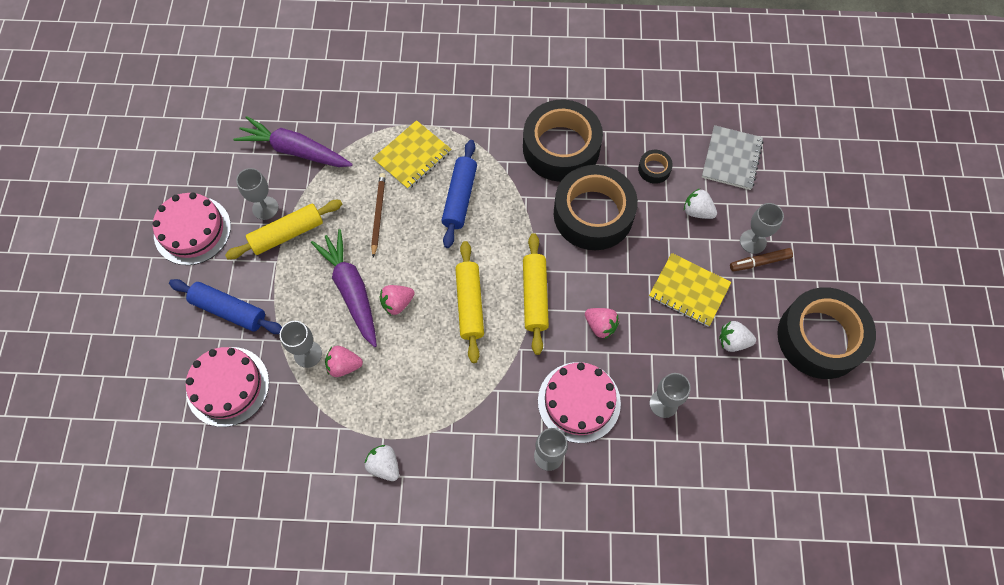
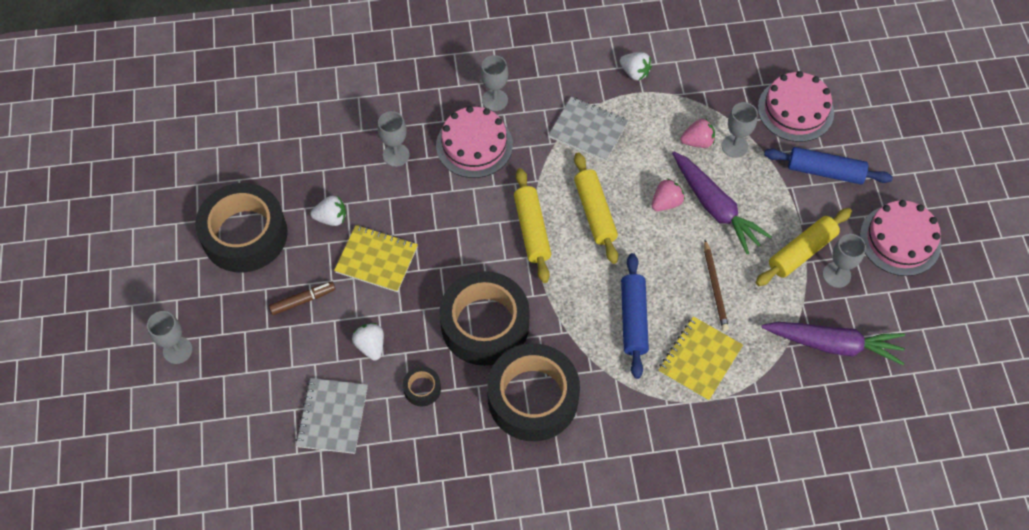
camera: 170 degrees right, 5 degrees down
(454, 399) = (588, 130): none -> grey notebook
(600, 326) = (462, 212): pink strawberry -> none
(697, 211) = (371, 346): white strawberry -> white strawberry turned 135 degrees counterclockwise
(753, 241) = (309, 321): grey goblet -> grey goblet (177, 350)

